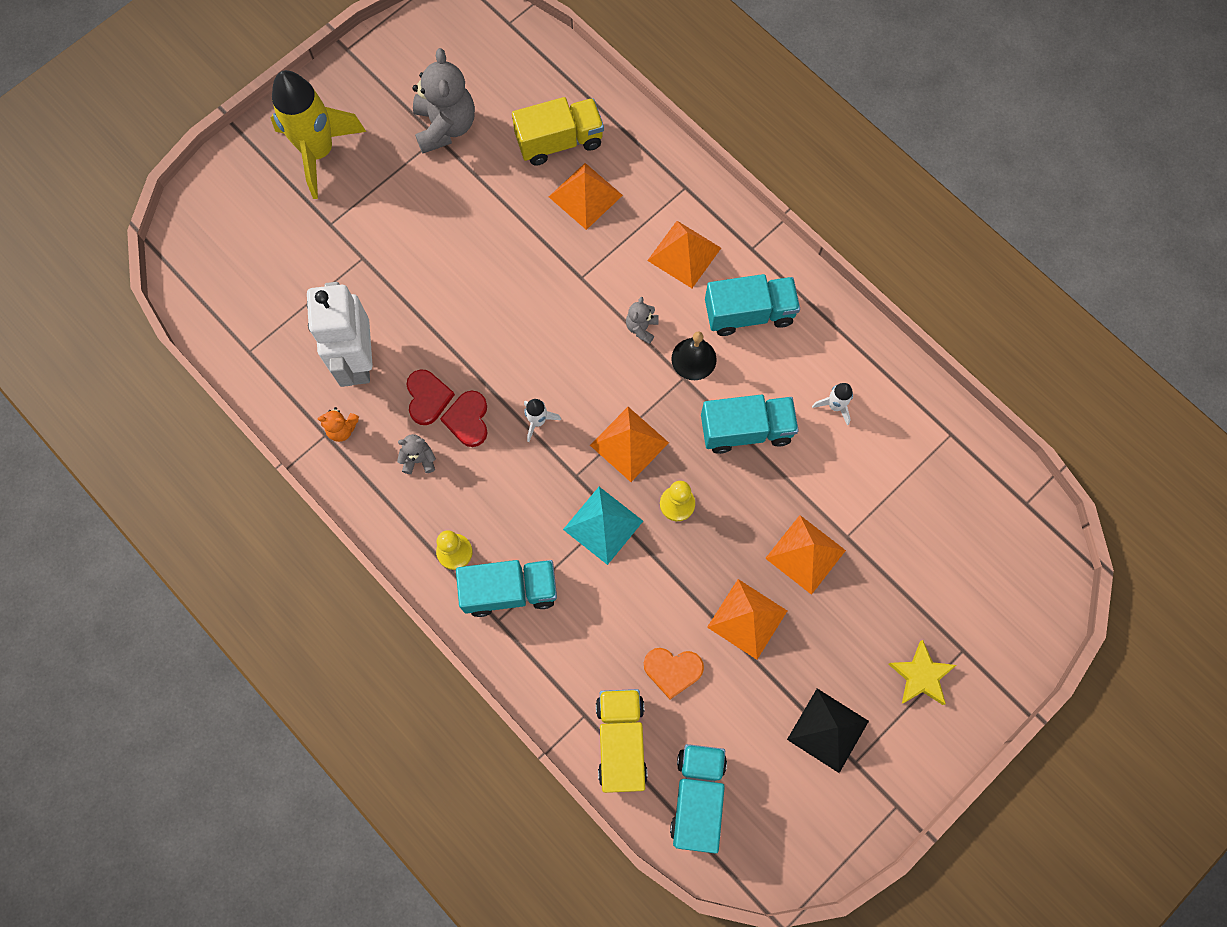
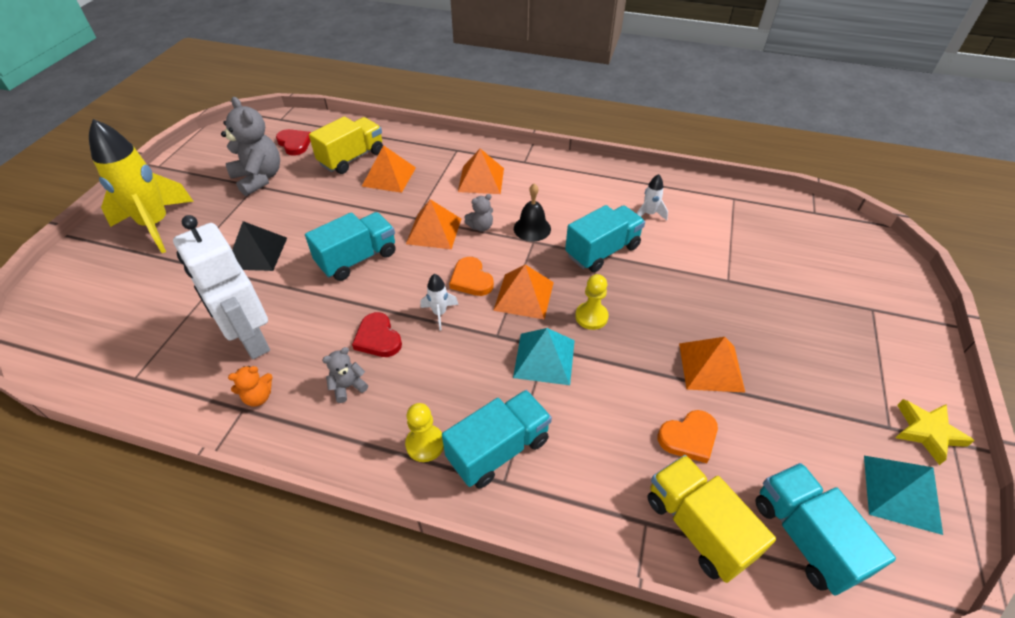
camera: 30 degrees left, 25 degrees down
(427, 398) = (332, 338): red heart -> red heart (294, 144)
(590, 395) = (471, 279): none -> orange heart
(641, 327) = (481, 227): grey teddy bear -> grey teddy bear turned 105 degrees counterclockwise
(749, 313) = (549, 191): turquoise truck -> turquoise truck (357, 259)
(805, 554) = (711, 304): orange pyramid -> orange pyramid (434, 231)
(807, 815) = (901, 493): none -> turquoise pyramid
(827, 730) = (846, 414): black pyramid -> black pyramid (256, 253)
(921, 675) = (865, 339): yellow star -> yellow star (927, 432)

